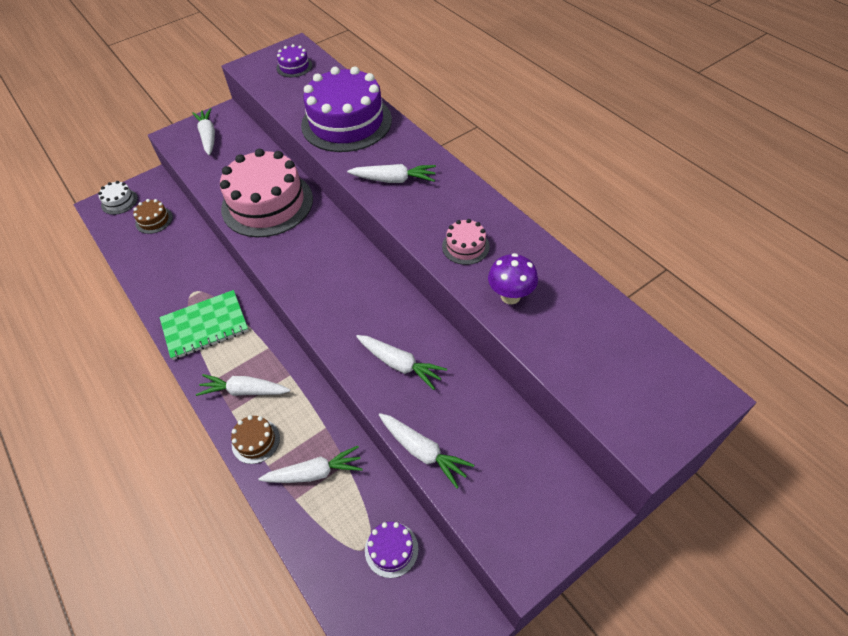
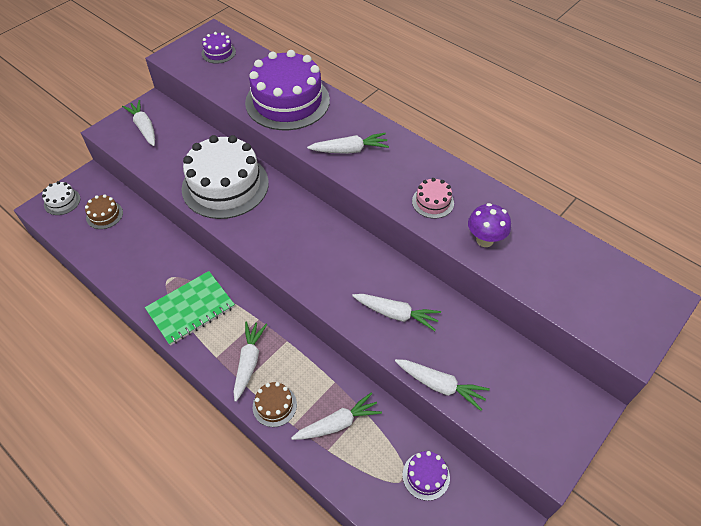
camera: 15 degrees left, 0 degrees up
(244, 390) = (249, 362): white carrot -> white carrot turned 105 degrees clockwise
(267, 203) = (225, 185): pink cake -> white cake

